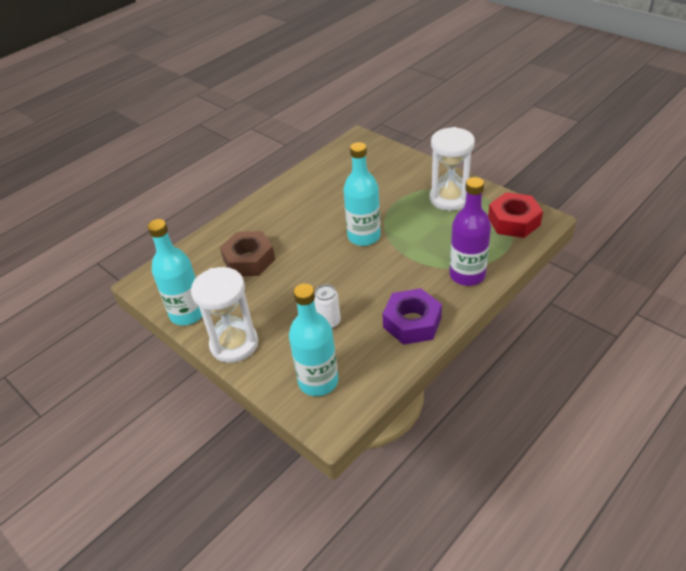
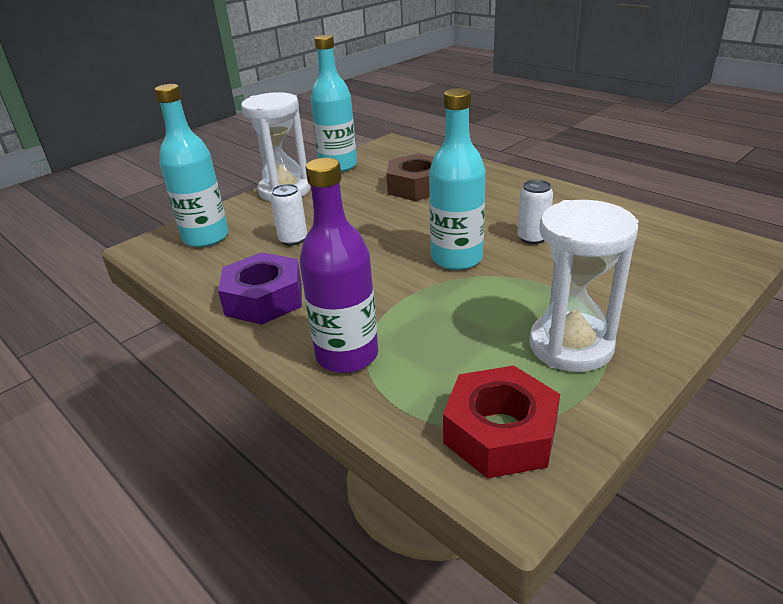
camera: 90 degrees right, 10 degrees down
(340, 206) = (532, 238): none -> white can

